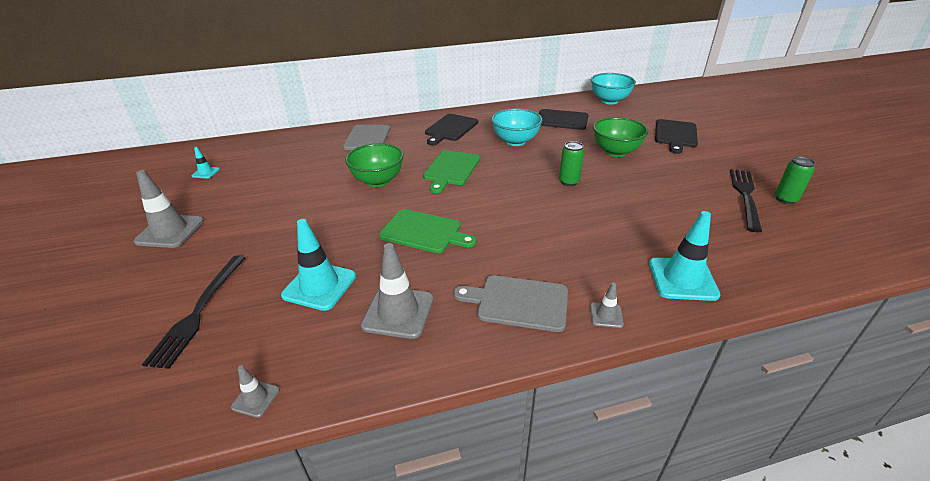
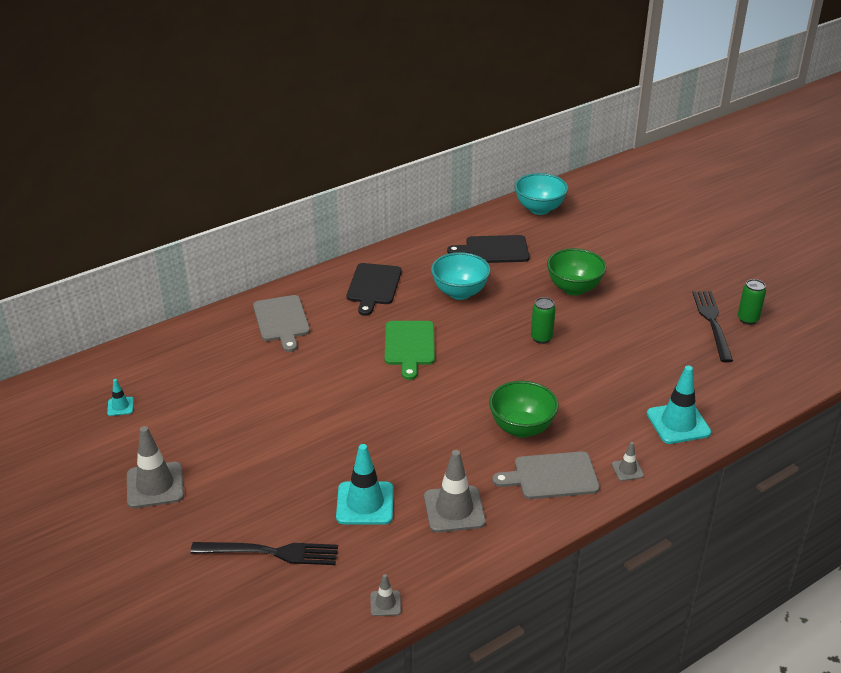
camera: 20 degrees left, 0 degrees up
(199, 311) = (270, 553): black fork -> black fork turned 75 degrees counterclockwise
(378, 181) = (338, 377): green bowl -> green bowl (521, 428)
(424, 232) = (428, 427): green cutting board -> none
(675, 135) = (628, 252): black cutting board -> none

